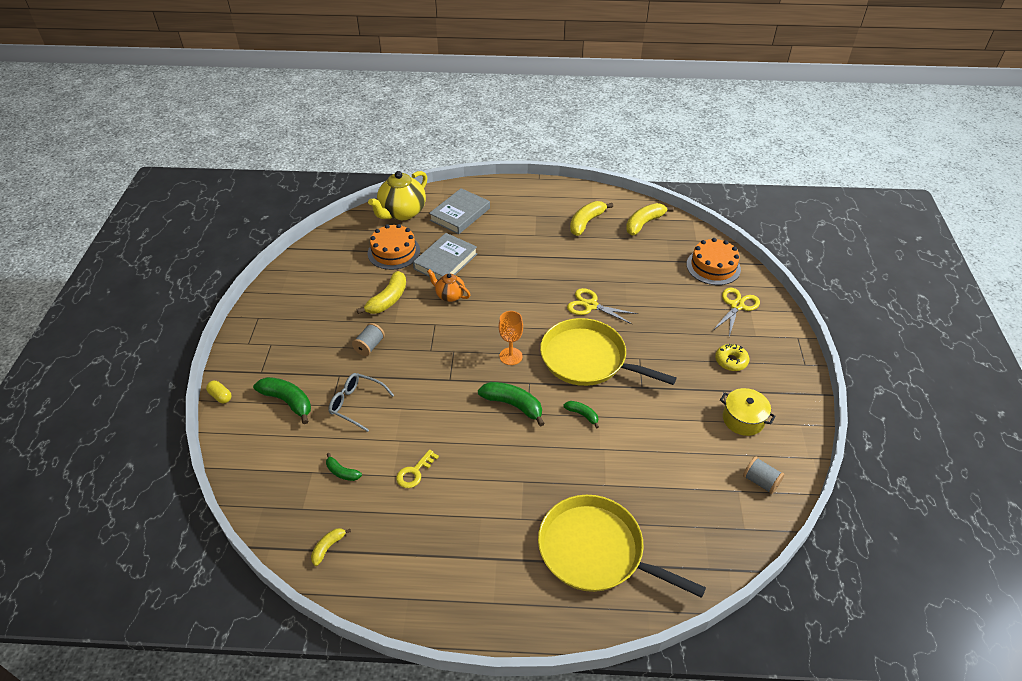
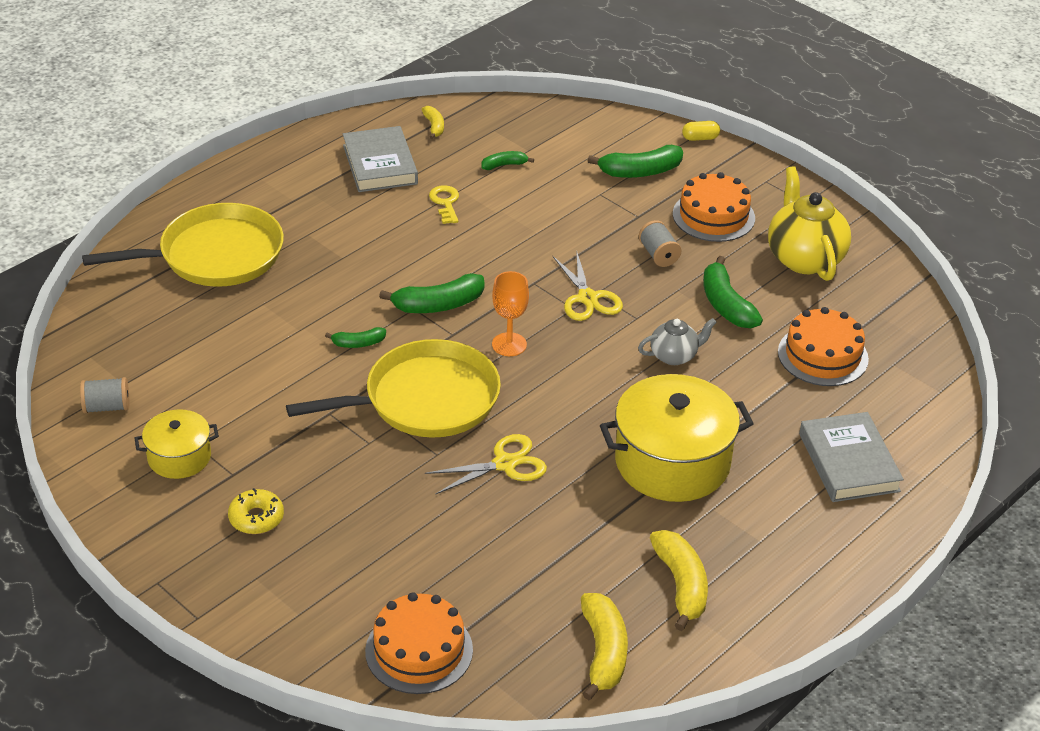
camera: 130 degrees right, 5 degrees down
(307, 345) = (713, 216): none -> orange cake
(356, 404) = (580, 209): grey glasses -> none
(388, 300) = (726, 304): yellow banana -> green banana
(402, 213) = (913, 408): yellow teapot -> yellow teapot (804, 258)
(445, 261) = (749, 389): grey book -> grey book (380, 164)
(449, 295) = (674, 356): orange teapot -> grey teapot
(522, 259) = (672, 462): none -> yellow pot
(737, 306) = (322, 606): yellow scissors -> yellow scissors (587, 298)

